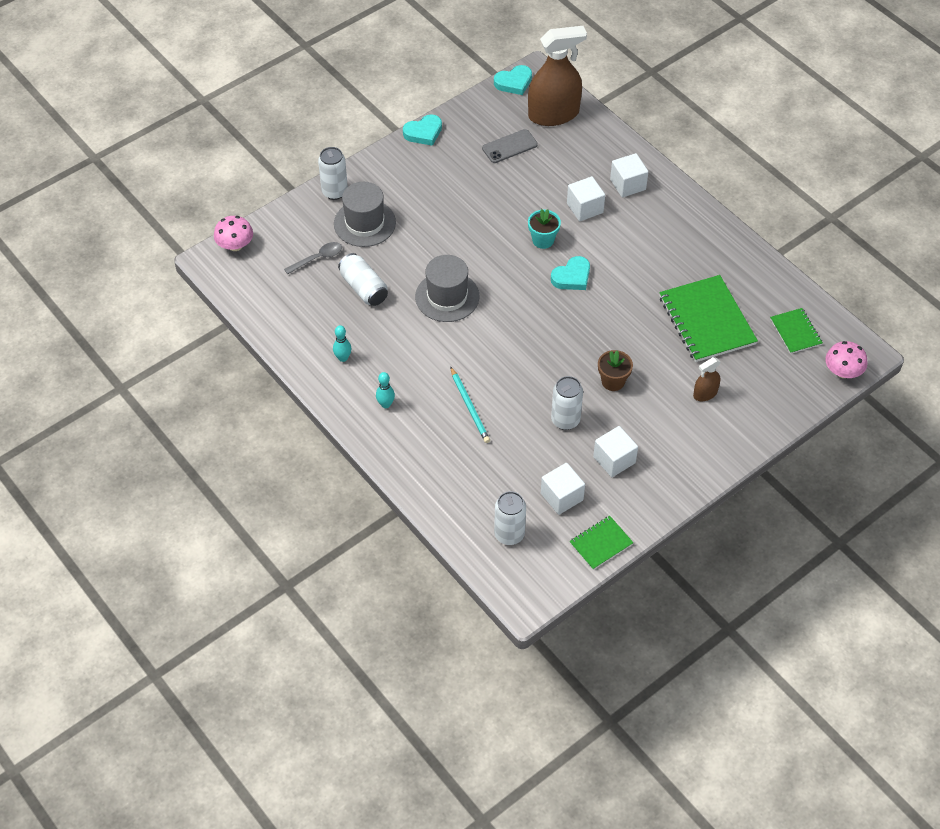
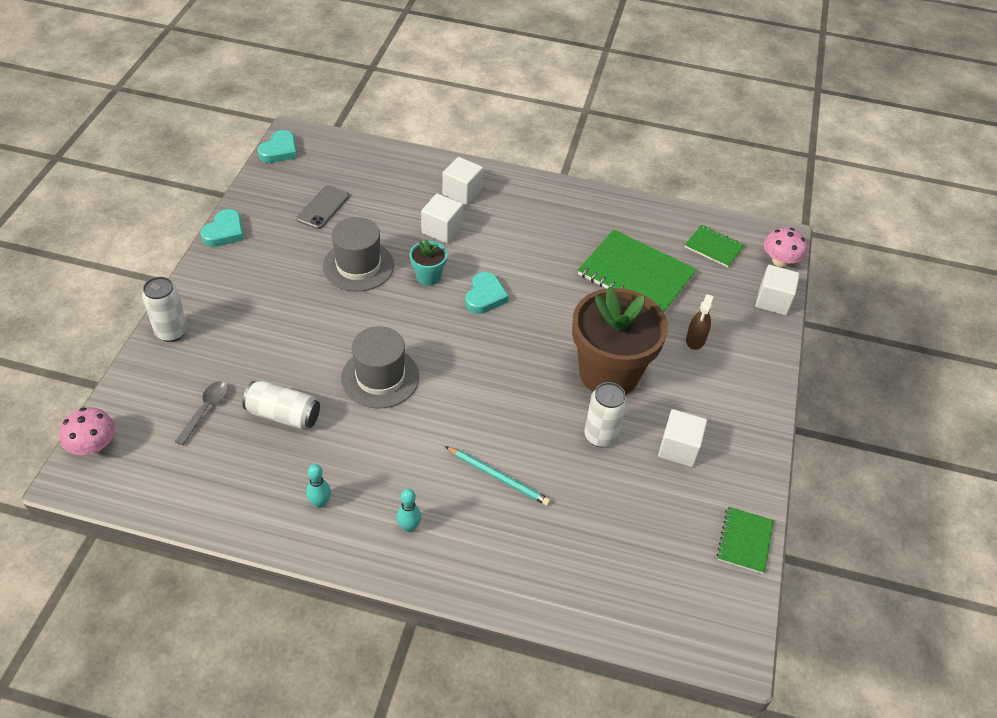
camera: 40 degrees left, 5 degrees down
(364, 223) = (231, 347): grey hat -> grey hat (358, 266)
(509, 534) = (654, 590): white can -> none
(553, 114) = (341, 162): brown spray bottle -> none
(561, 497) = (667, 516): white cube -> white cube (773, 301)
(613, 381) = (609, 373): brown flower pot -> brown flower pot, size x2.27

